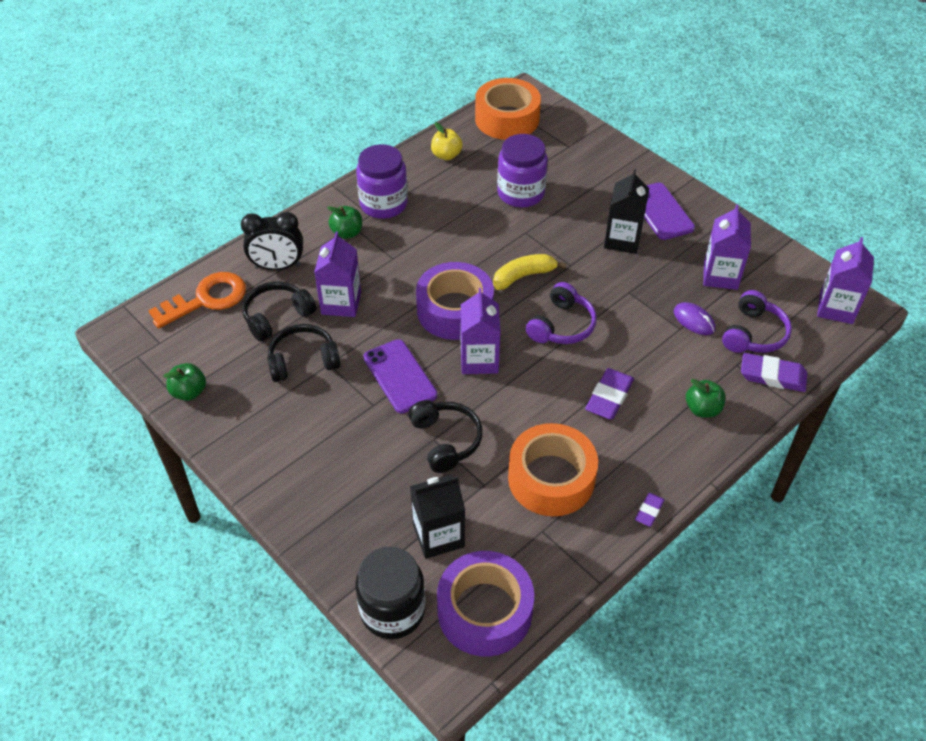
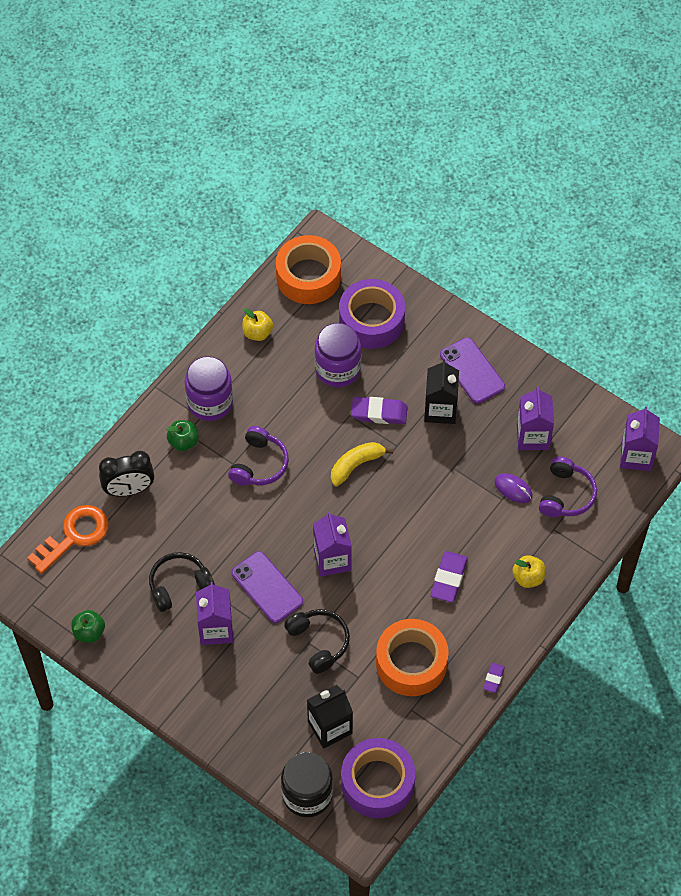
camera: 10 degrees left, 10 degrees up
(277, 316) = (143, 544): black headphones -> none
(341, 303) = (197, 520): purple carton -> purple carton (216, 629)
(455, 310) = (301, 512): purple tape -> purple tape (371, 320)
(562, 325) = (398, 513): purple headphones -> purple headphones (259, 464)
(702, 409) = (528, 577): green apple -> yellow apple
(772, 375) = (584, 535): purple eraser -> purple eraser (379, 412)

